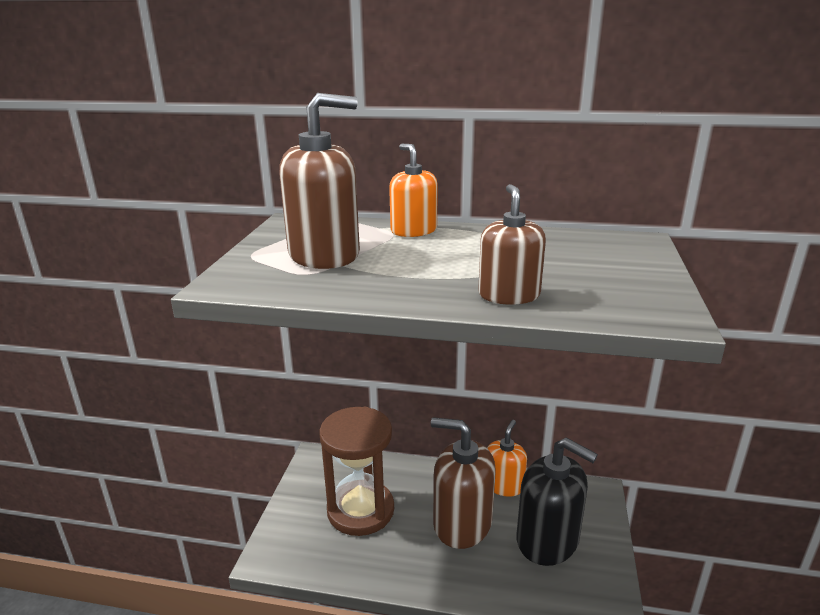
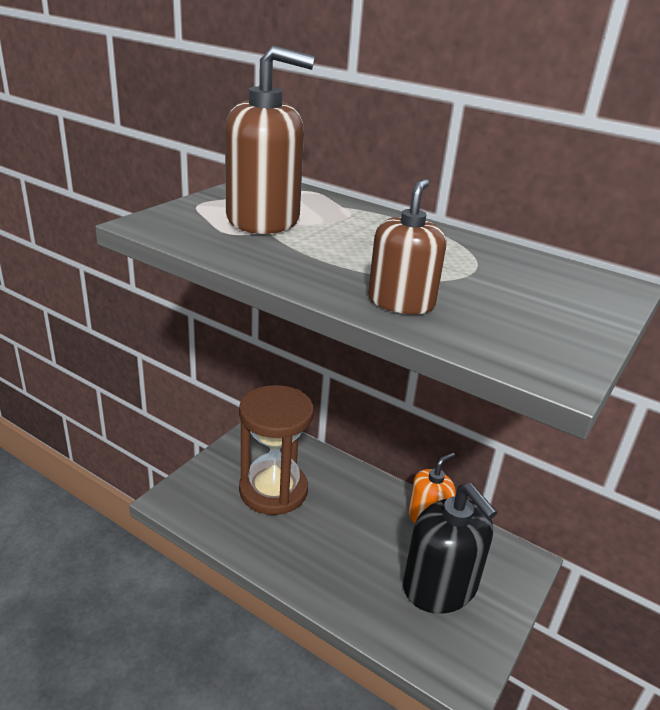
camera: 20 degrees right, 5 degrees up
(413, 230) = (374, 217): orange soap dispenser -> none
(462, 523) = (362, 538): brown soap dispenser -> none

